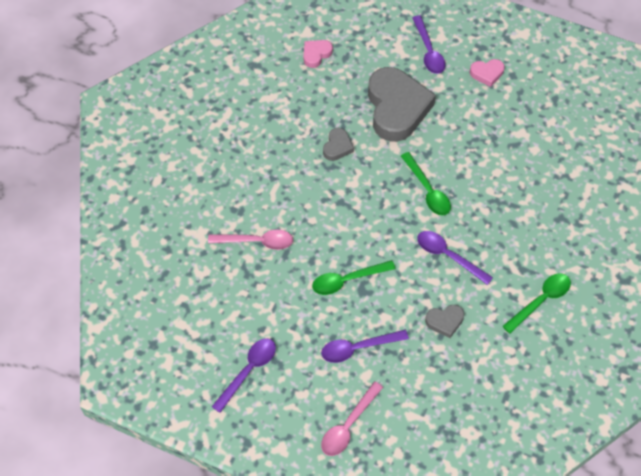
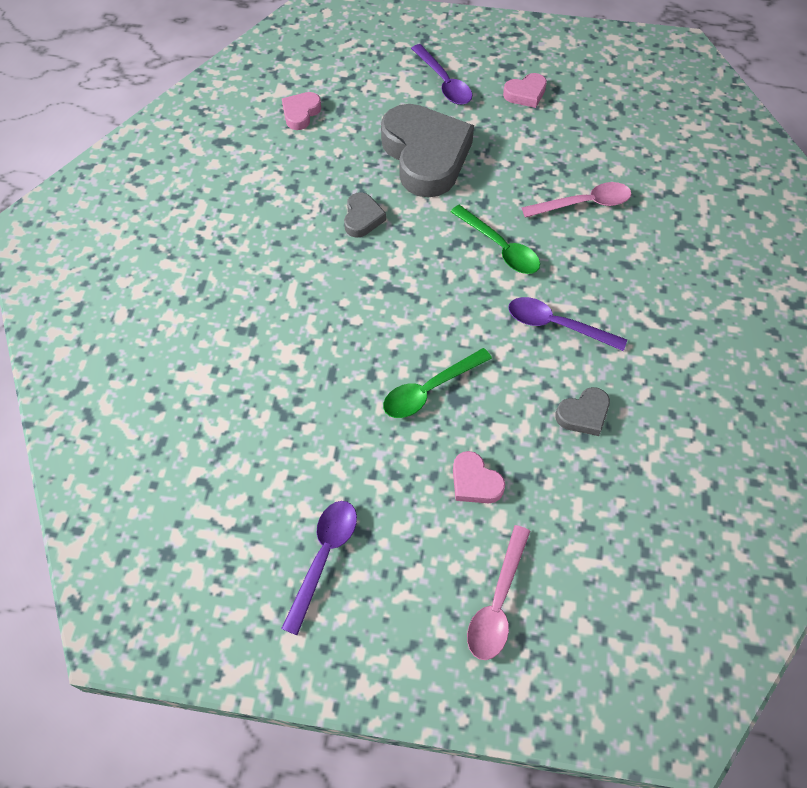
camera: 15 degrees left, 0 degrees up
(257, 242) = (286, 366): pink spoon -> pink spoon (583, 204)
(358, 348) = (475, 482): purple spoon -> pink heart
(541, 301) = (700, 356): green spoon -> none

